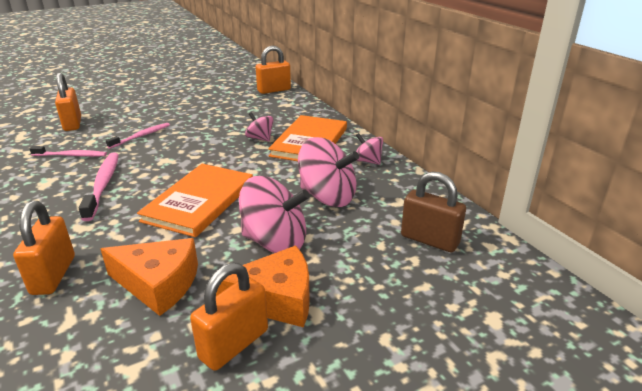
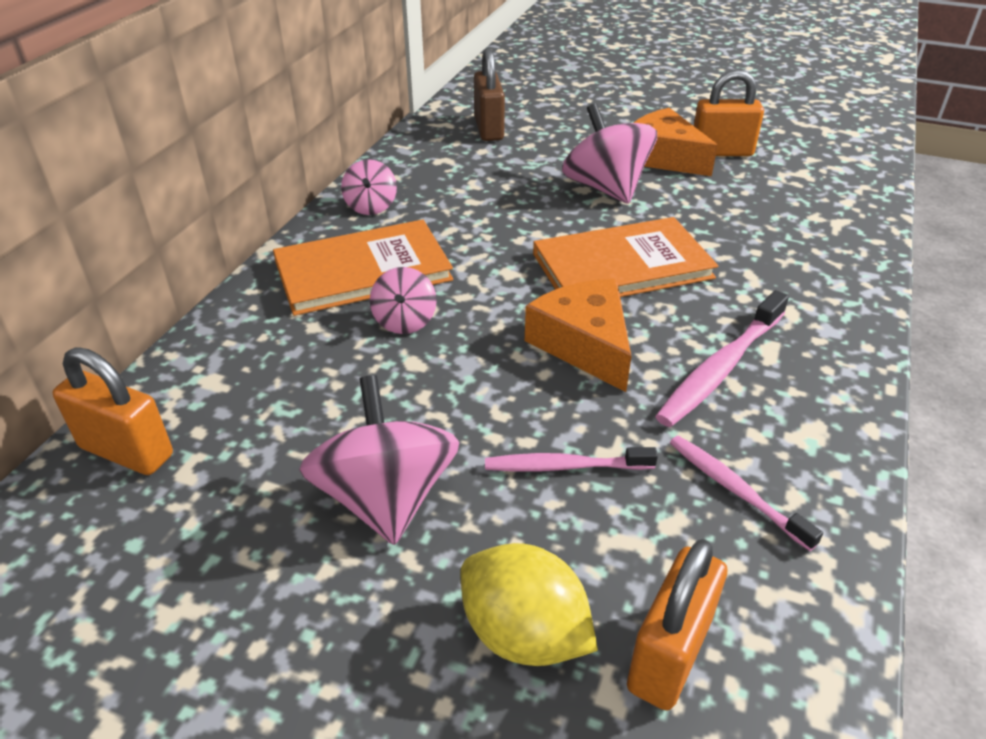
camera: 130 degrees left, 10 degrees up
(53, 275) = (840, 267): orange padlock -> none
(117, 112) = (524, 633): none -> yellow lemon
(158, 284) = (743, 210): orange cheese -> orange cheese (584, 344)
(327, 197) = (491, 196): pink spinning top -> pink spinning top (386, 498)

